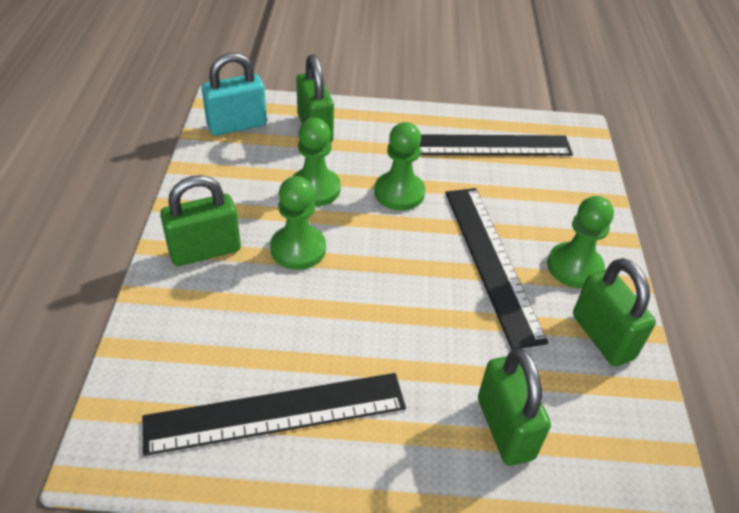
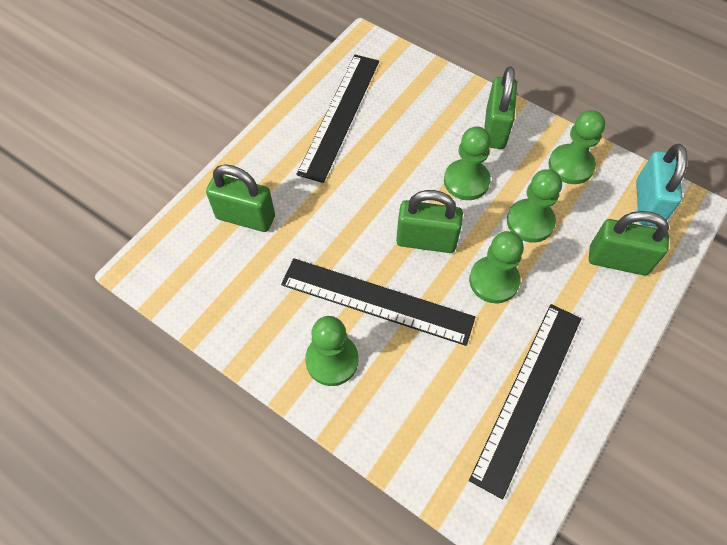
camera: 125 degrees right, 15 degrees up
(222, 181) = (571, 165): none -> green pawn
(602, 337) = (260, 327): green padlock -> green padlock (426, 240)

